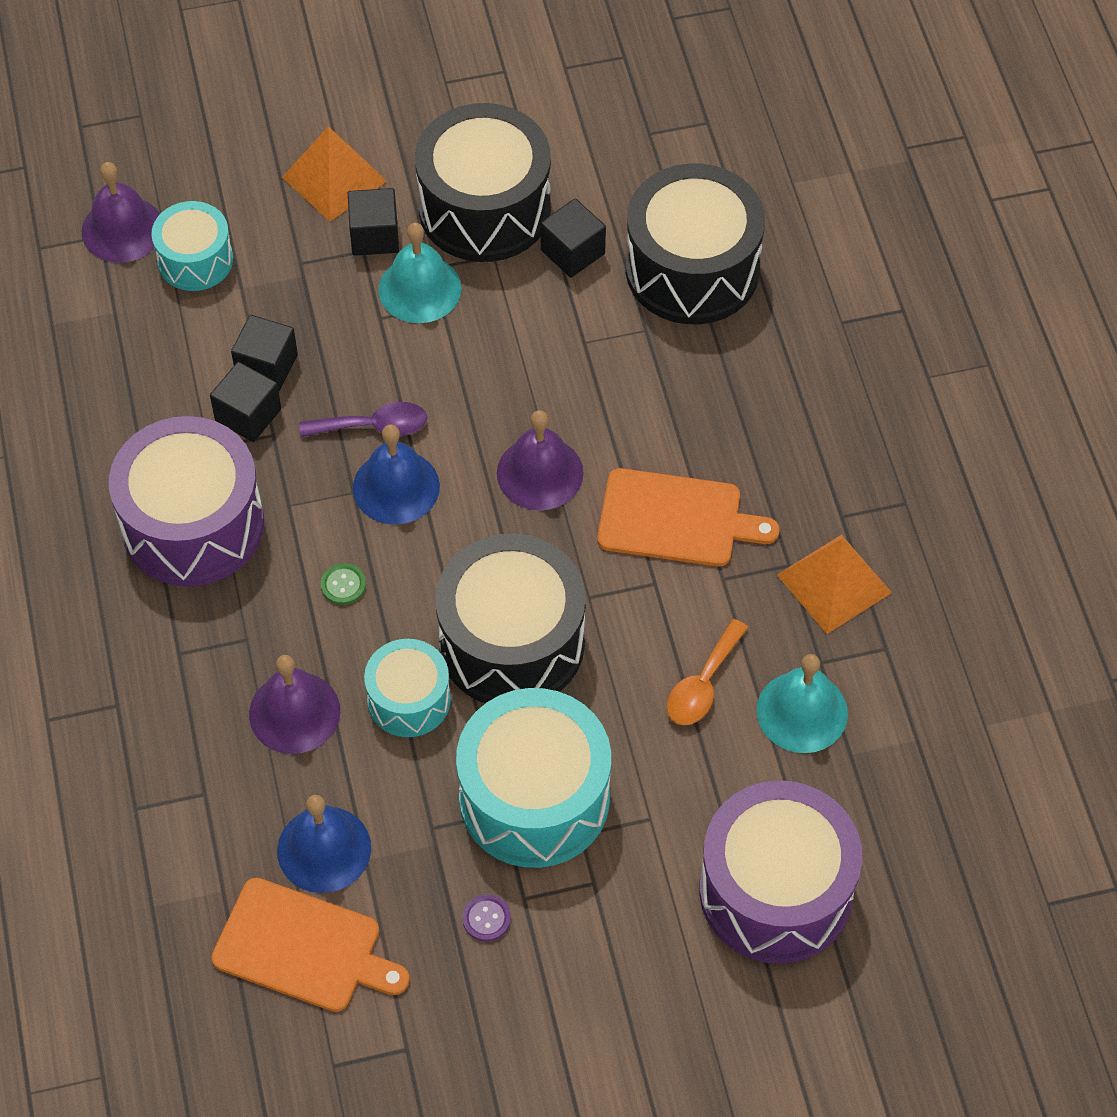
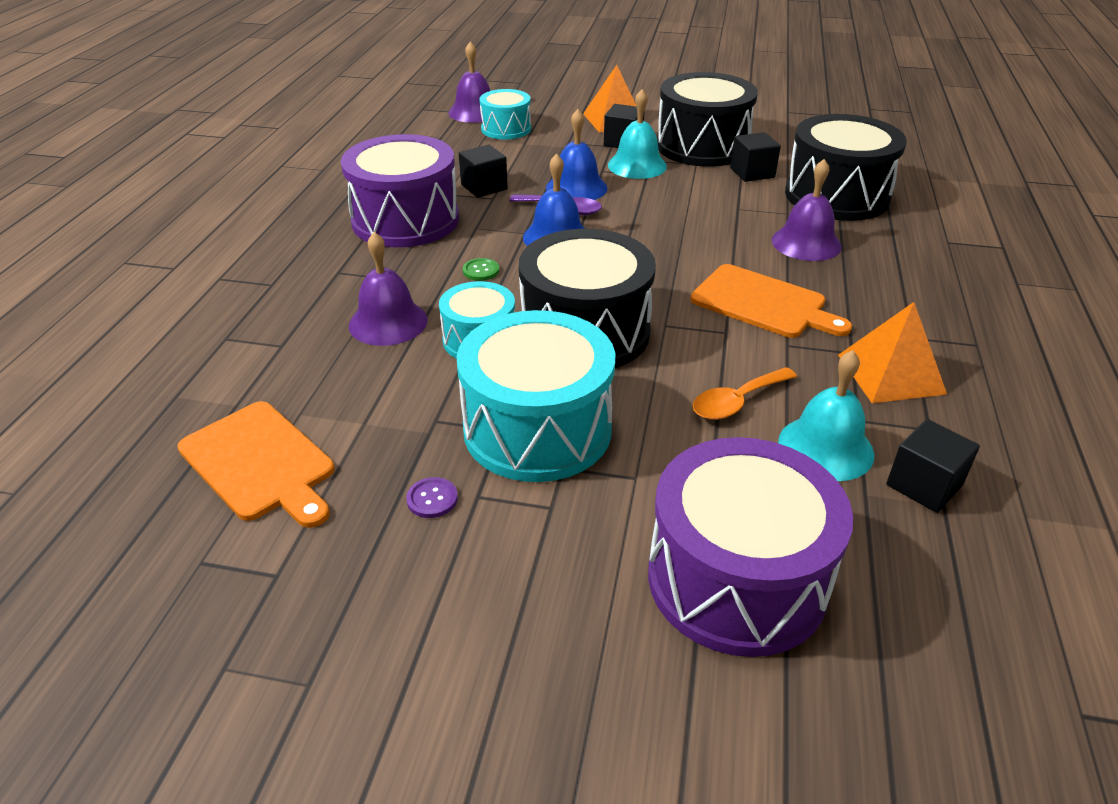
camera: 25 degrees right, 20 degrees down
(267, 366) = (513, 172): black cube -> black cube (924, 485)
(324, 849) = (337, 405): blue bell -> blue bell (576, 188)
(540, 473) = (667, 255): purple bell -> purple bell (806, 243)

